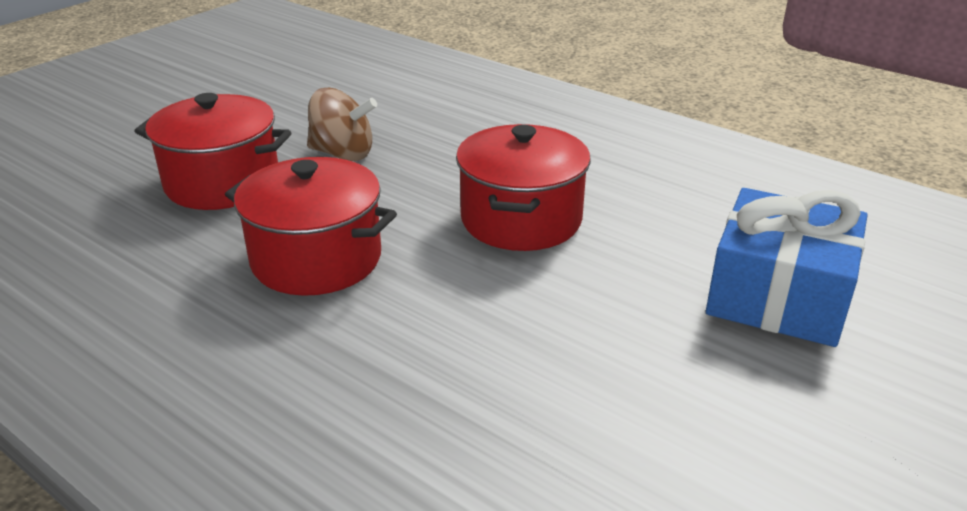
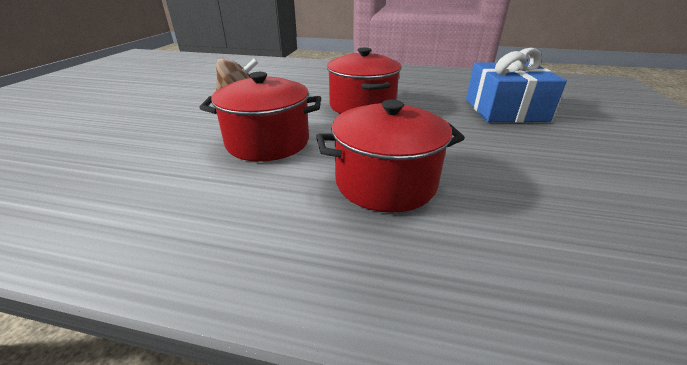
camera: 25 degrees left, 0 degrees up
(222, 183) = (173, 120): red pot -> red pot (385, 182)

